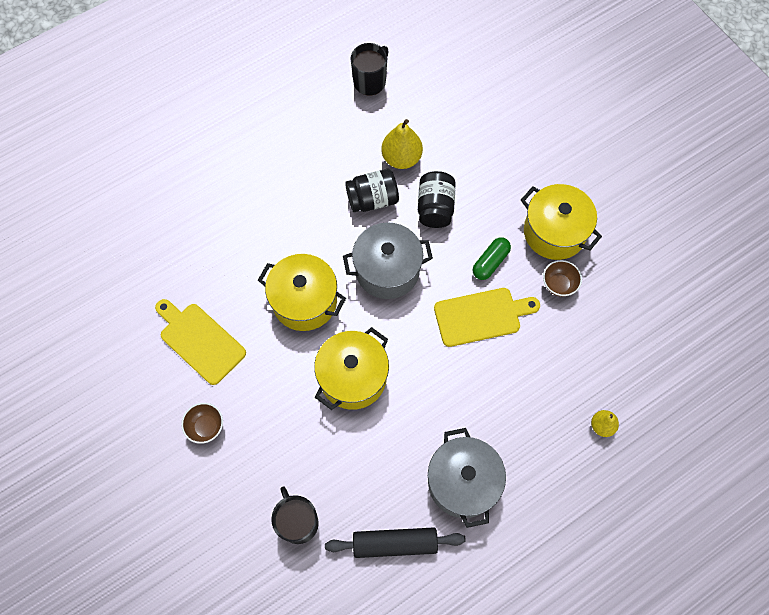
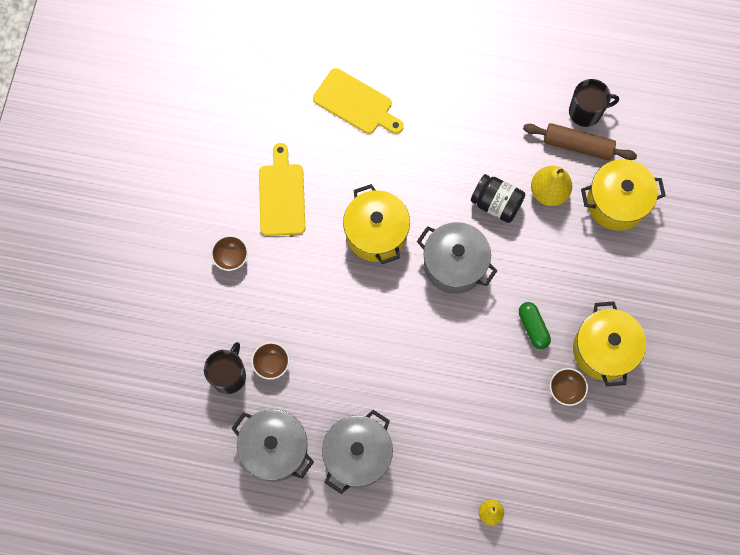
camera: 45 degrees right, 5 degrees up
(323, 478) = (271, 364): none -> brown bowl
(353, 377) = (356, 316): yellow pot -> yellow pot (616, 202)
(388, 109) = (577, 145): none -> brown rolling pin
(394, 543) = (275, 449): black rolling pin -> grey pot
(435, 207) = (535, 251): black jar -> none
(481, 316) = (486, 359): yellow cutting board -> yellow cutting board (356, 103)
(490, 262) = (533, 327): green capsule -> green capsule turned 75 degrees clockwise

